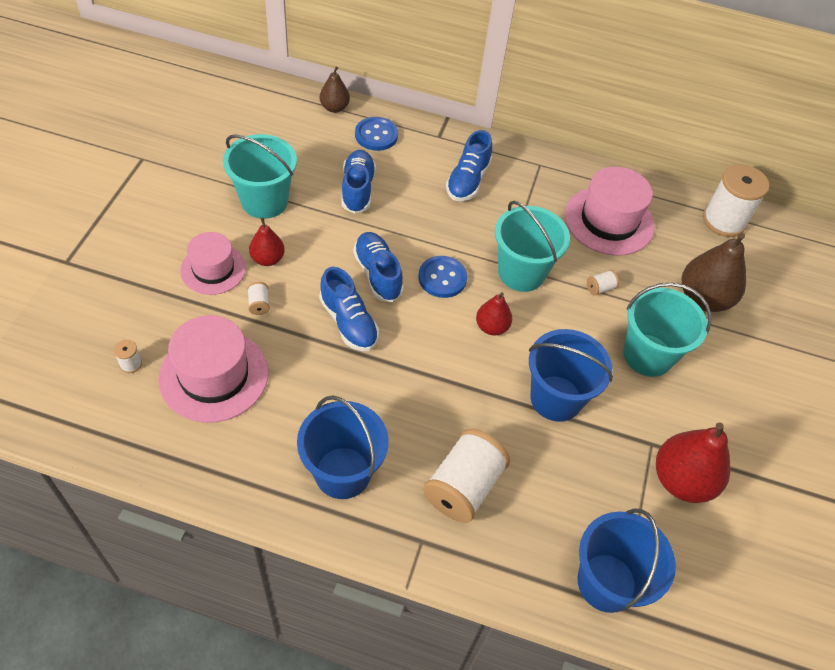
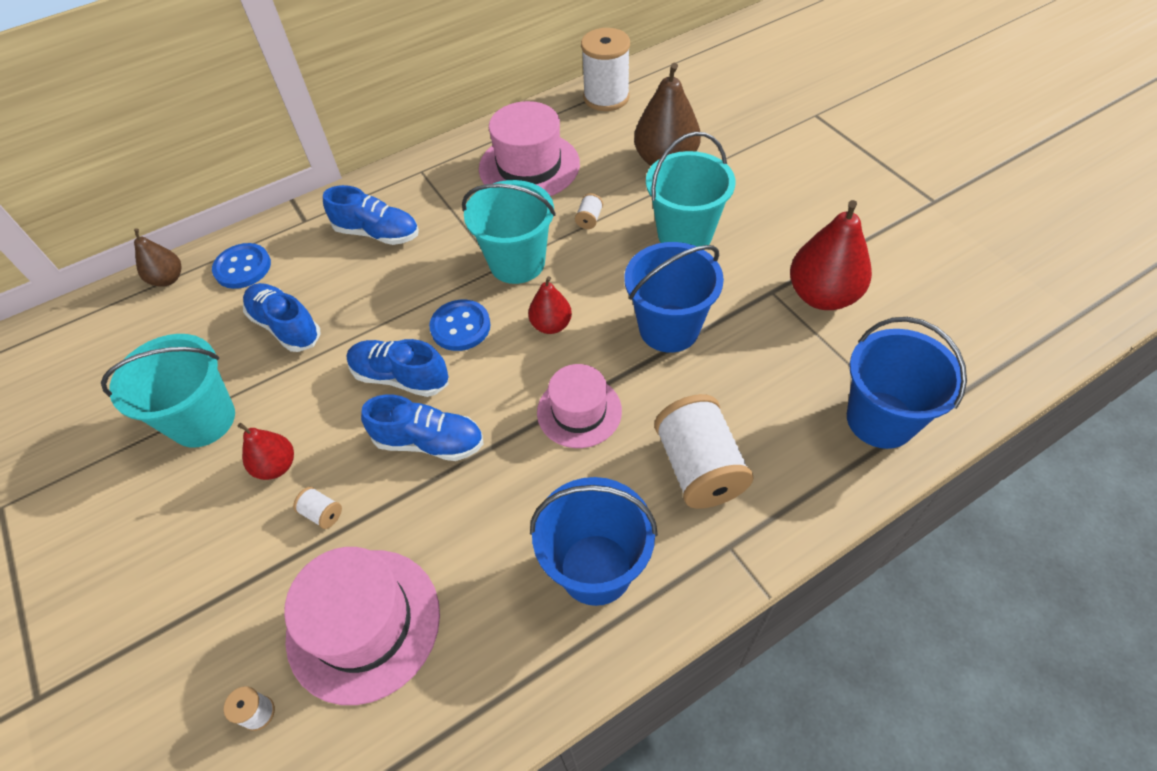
camera: 40 degrees left, 0 degrees up
(213, 269) = (230, 531): pink hat -> pink hat (579, 411)
(468, 180) = (377, 233): blue shoe -> blue shoe turned 45 degrees counterclockwise

